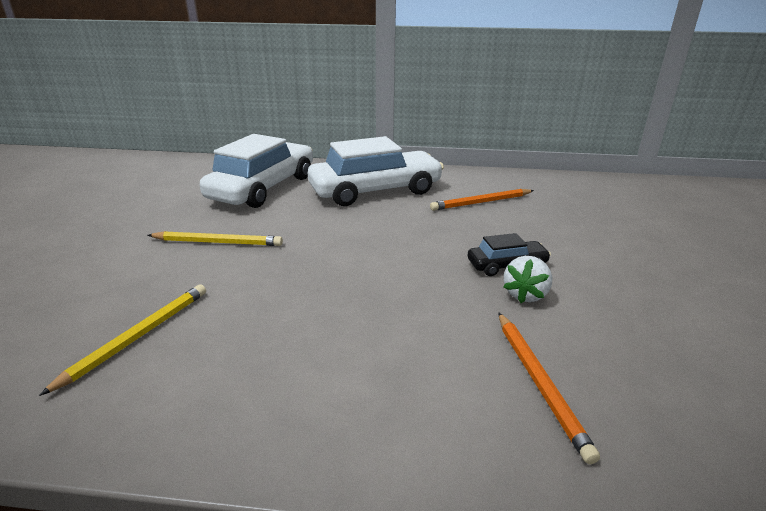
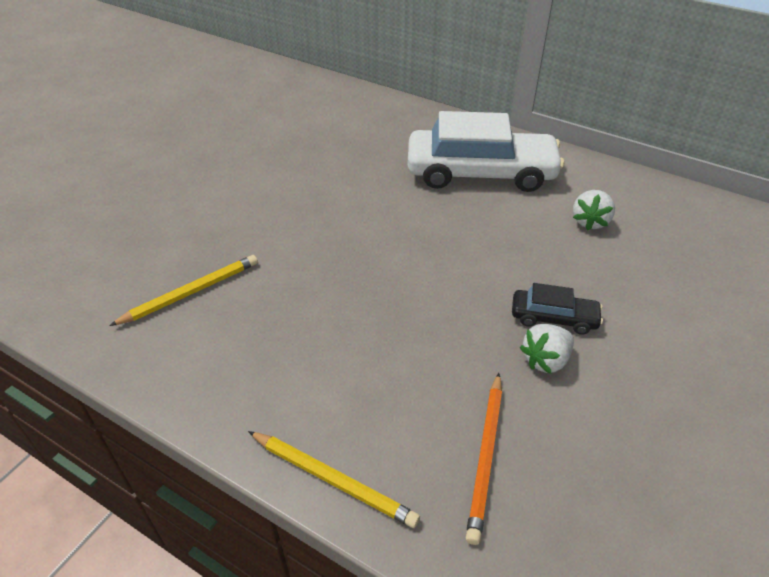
camera: 25 degrees right, 15 degrees up
(217, 242) = (292, 205): yellow pencil -> yellow pencil (332, 480)
(263, 188) = (367, 140): white car -> none
(481, 202) = (590, 221): orange pencil -> white strawberry

